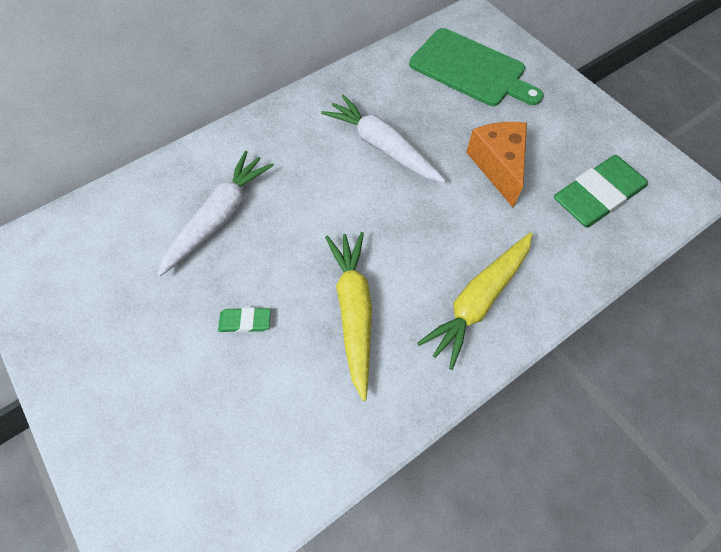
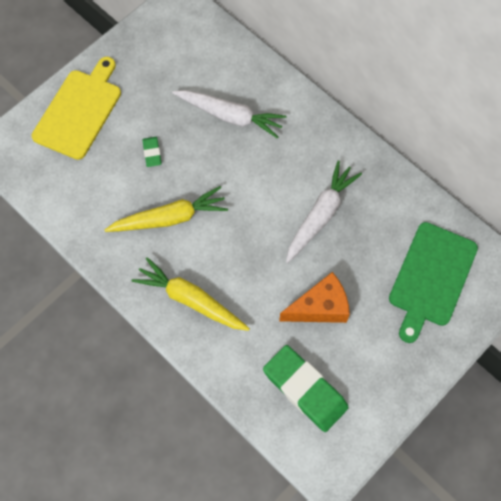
camera: 80 degrees right, 5 degrees up
(135, 423) = (79, 111): none -> yellow cutting board

